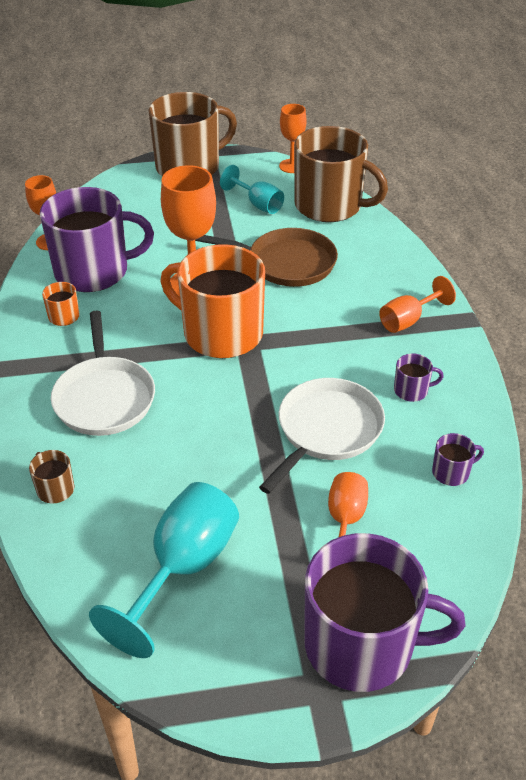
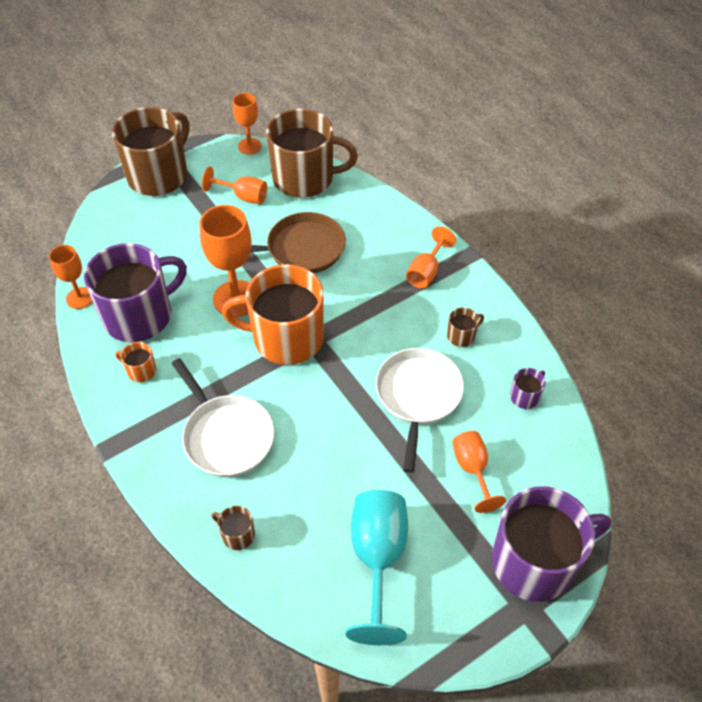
camera: 25 degrees left, 10 degrees up
(258, 204) = (243, 196): turquoise goblet -> orange goblet
(411, 390) = (461, 336): purple mug -> brown mug

